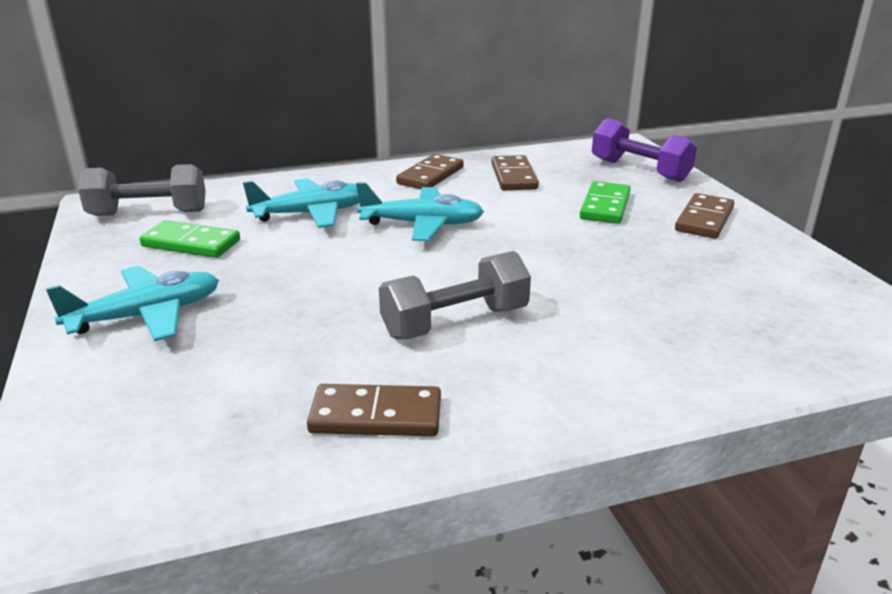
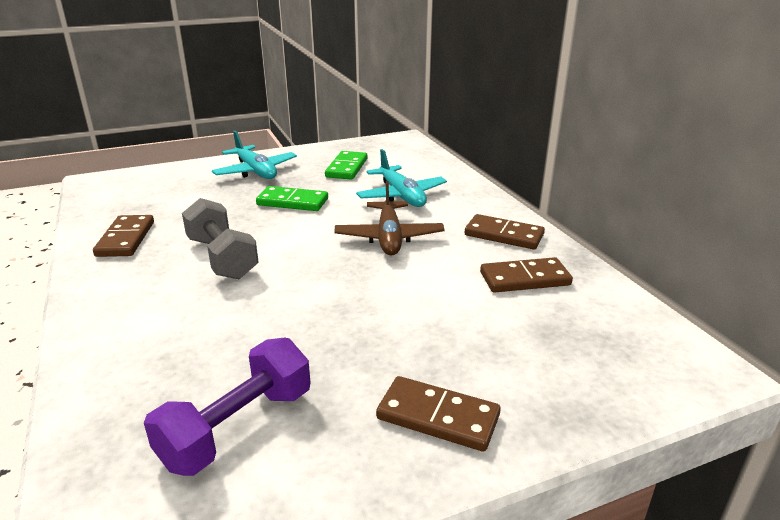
camera: 85 degrees right, 0 degrees up
(149, 213) = (390, 151): grey dumbbell -> none
(422, 224) = (389, 237): turquoise plane -> brown plane
(605, 206) = (459, 337): green domino -> green domino (292, 202)
(639, 170) = (600, 374): purple dumbbell -> purple dumbbell (238, 427)

